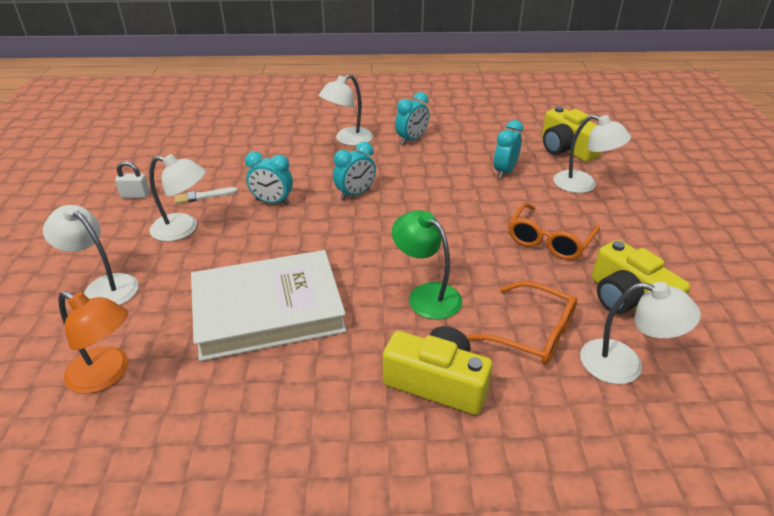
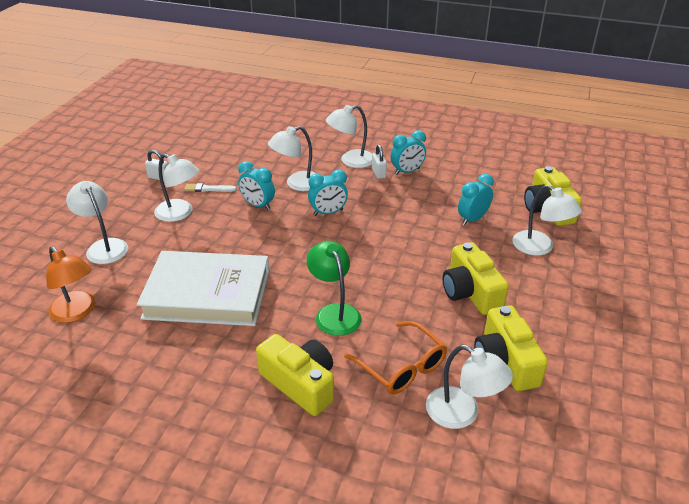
camera: 20 degrees right, 0 degrees up
(303, 172) = (297, 184): none -> white lamp
(384, 146) = (378, 173): none -> white padlock
(549, 240) = (470, 292): orange glasses -> yellow camera

